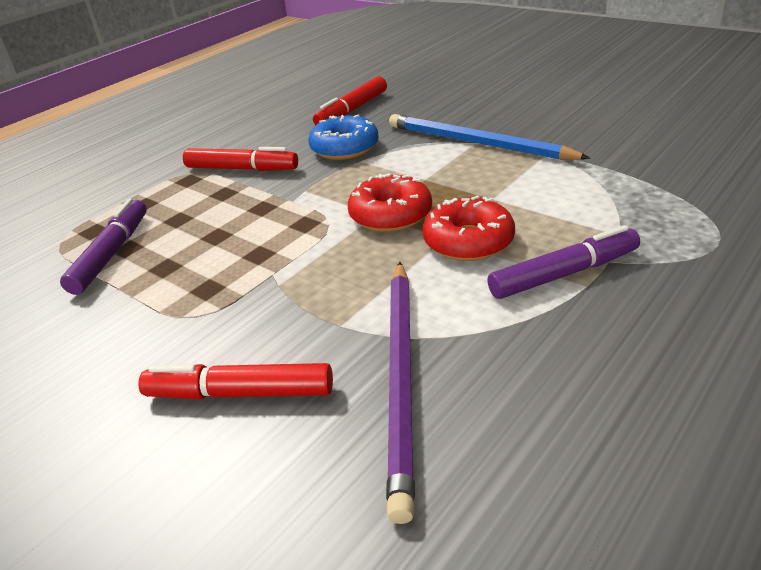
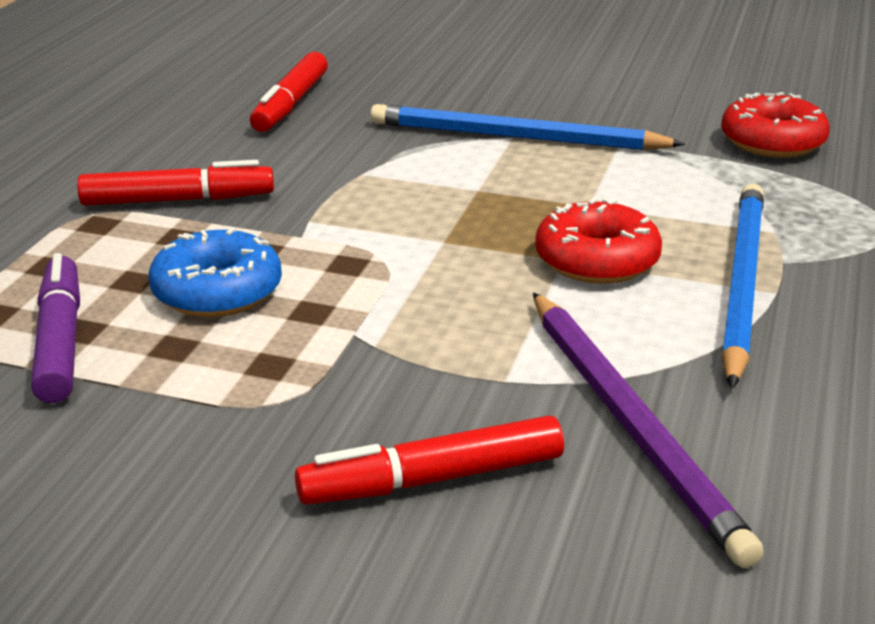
camera: 25 degrees left, 5 degrees down
(345, 148) = (323, 158): blue donut -> blue donut (217, 291)
(390, 215) = (465, 240): red donut -> red donut (772, 142)
(564, 274) = (741, 283): purple marker -> blue pencil

